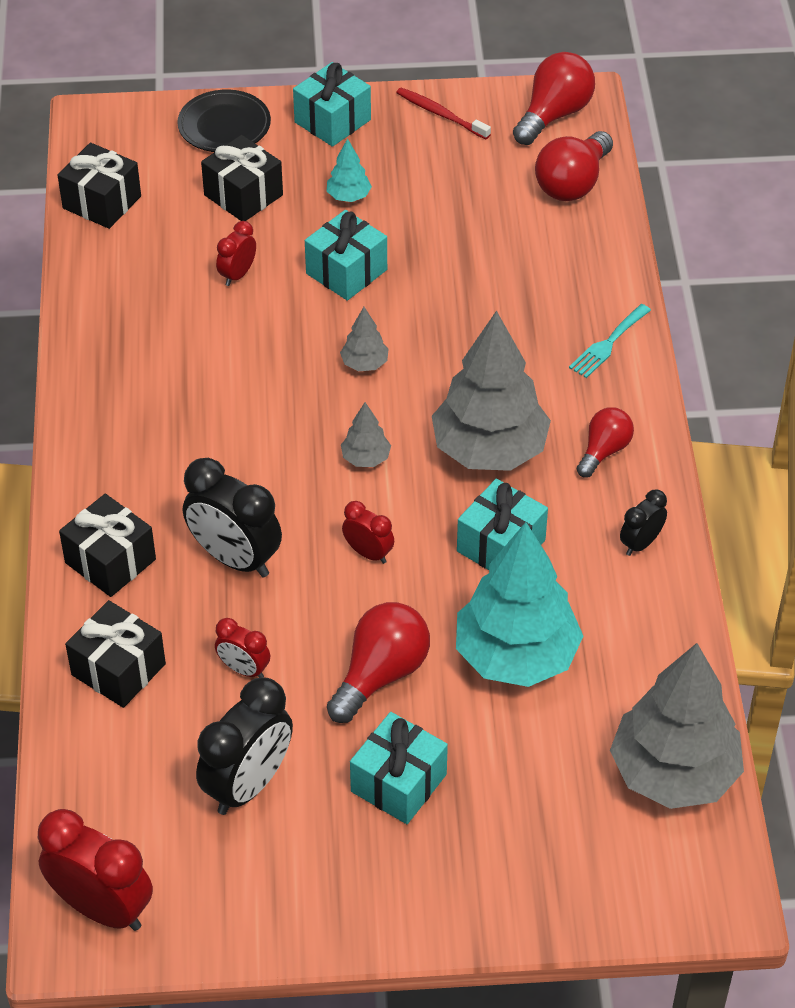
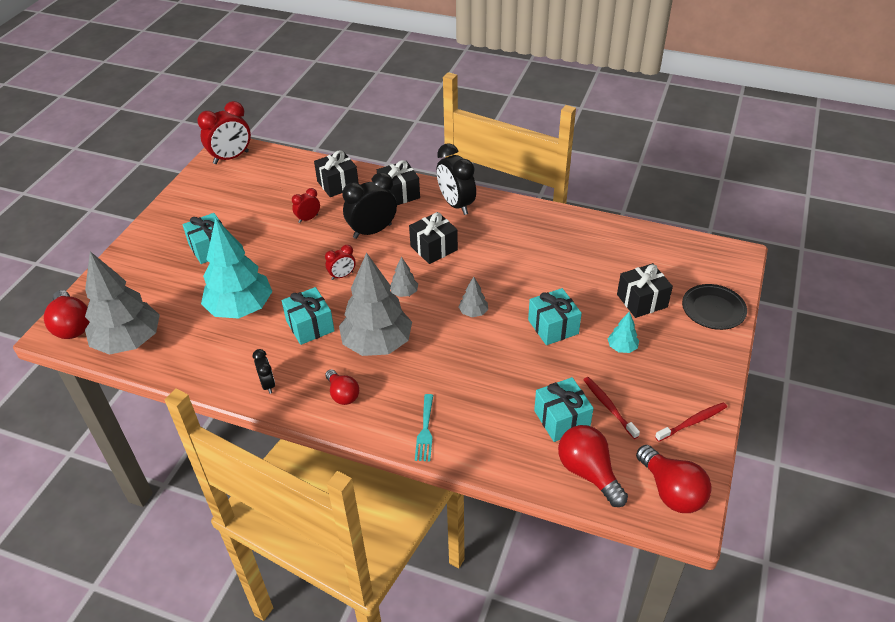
camera: 115 degrees right, 5 degrees down
(102, 202) = (658, 243): black gift -> black gift (433, 248)
(237, 275) = (572, 281): red clock -> none
(248, 785) = (249, 205): black clock -> black clock (456, 204)
(332, 121) = (702, 362): turquoise gift -> turquoise gift (561, 419)
(381, 674) = (270, 259): red light bulb -> red light bulb (72, 325)
(460, 188) = (608, 406): none -> red toothbrush
(608, 344) = (425, 431): turquoise fork -> turquoise fork turned 150 degrees counterclockwise

